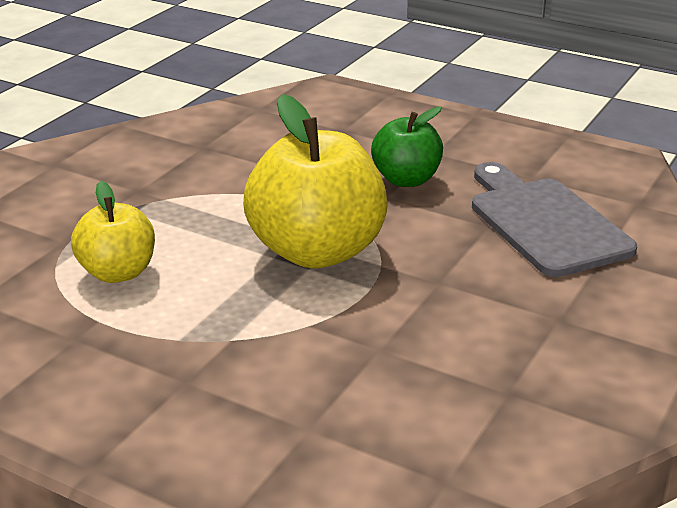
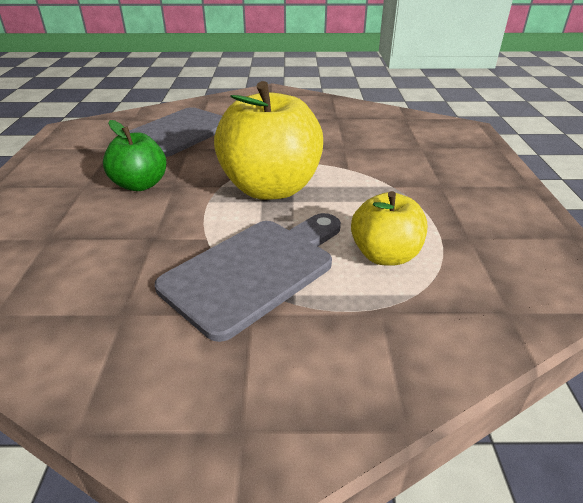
camera: 120 degrees left, 5 degrees up
(183, 203) = (255, 270): none -> grey cutting board

